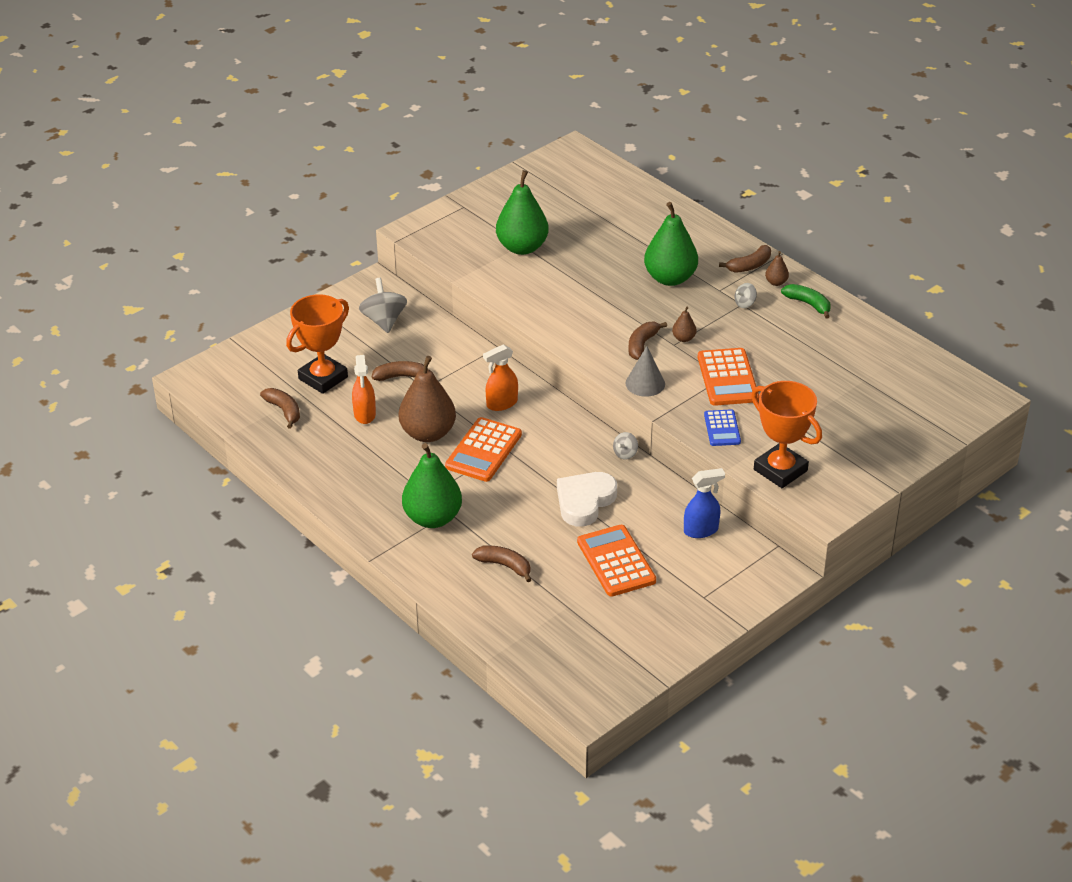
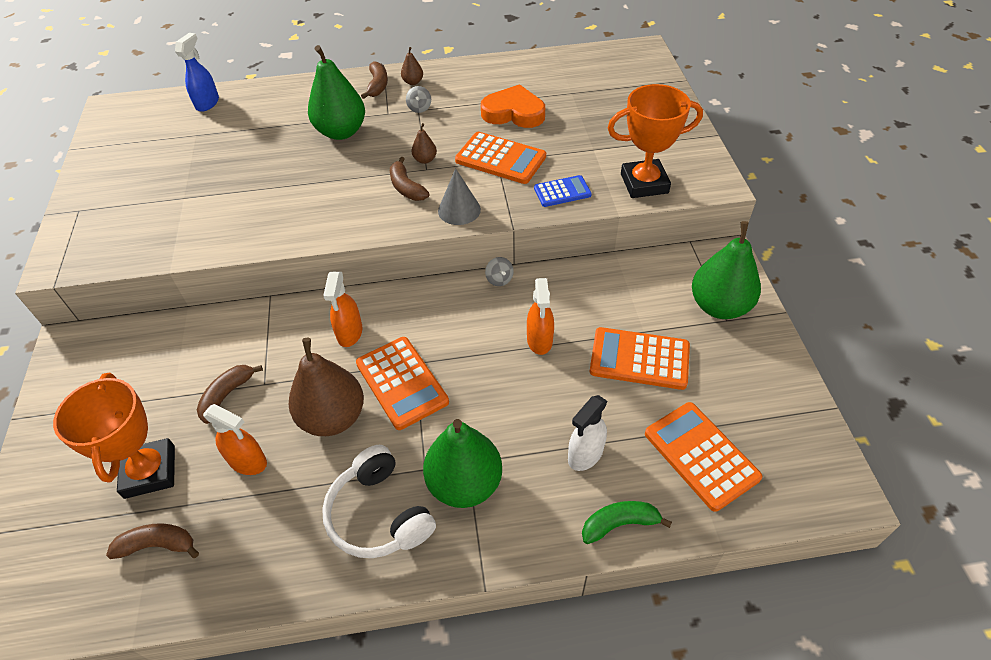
camera: 55 degrees left, 10 degrees up
(379, 490) = (379, 514): none -> white headphones
(384, 321) = (130, 366): grey spinning top -> none
(504, 565) = (585, 454): brown banana -> white spray bottle
(522, 247) = (187, 199): green pear -> green pear (719, 306)
(555, 624) = (701, 455): none -> orange calculator
(584, 501) = (539, 340): white heart -> orange spray bottle
(701, 530) = (638, 279): blue spray bottle -> blue spray bottle (207, 103)
(722, 428) = (562, 192): blue calculator -> blue calculator turned 45 degrees counterclockwise
(796, 358) = (514, 113): none -> orange heart
(808, 304) = (456, 79): green banana -> green banana (619, 524)

